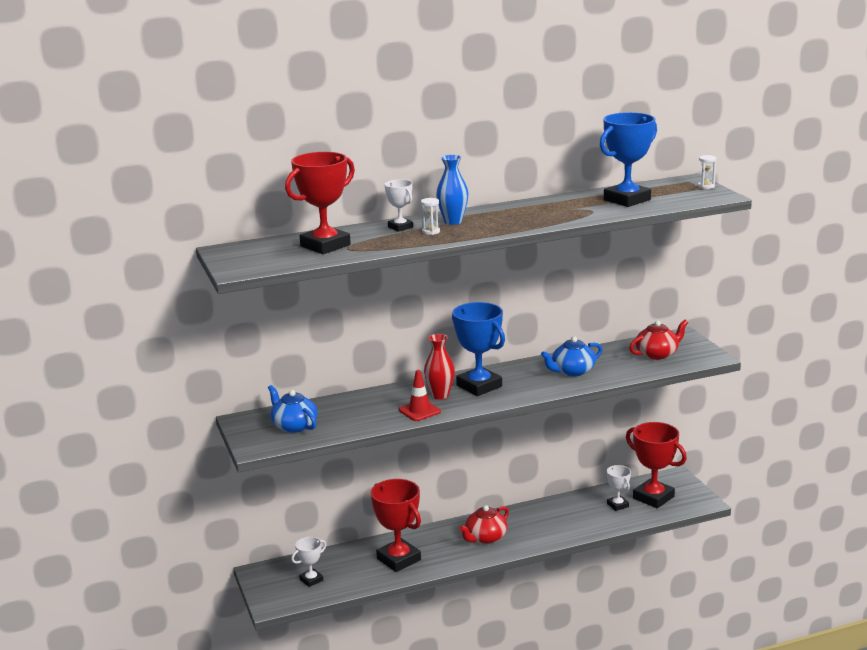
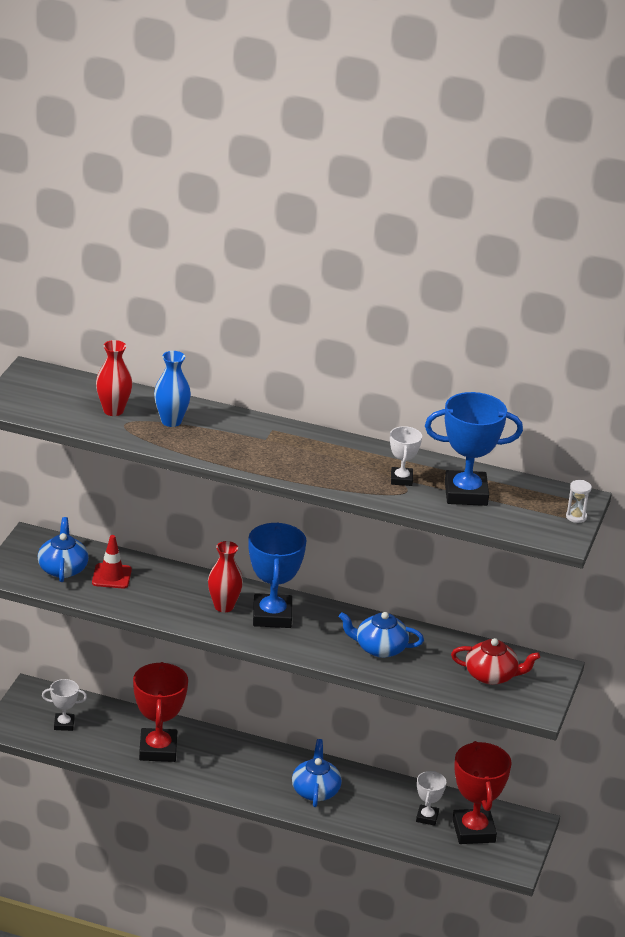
camera: 35 degrees right, 10 degrees up
(325, 245) = (113, 410): red trophy -> red vase
(400, 227) = (209, 420): white trophy -> white trophy (401, 479)
(419, 411) = (182, 613): red traffic cone -> red traffic cone (111, 576)
(431, 232) = (223, 440): white hourglass -> none
(453, 221) = (263, 437): blue vase -> blue vase (171, 421)
(485, 537) = (259, 774): red teapot -> none
(532, 527) = (315, 790): none -> blue teapot

